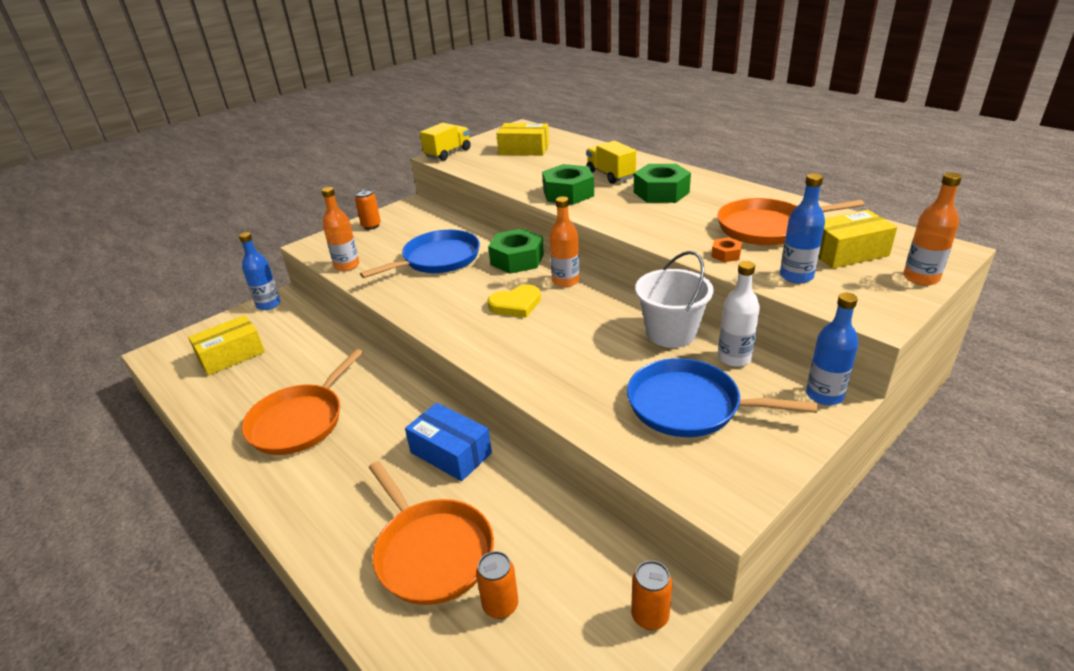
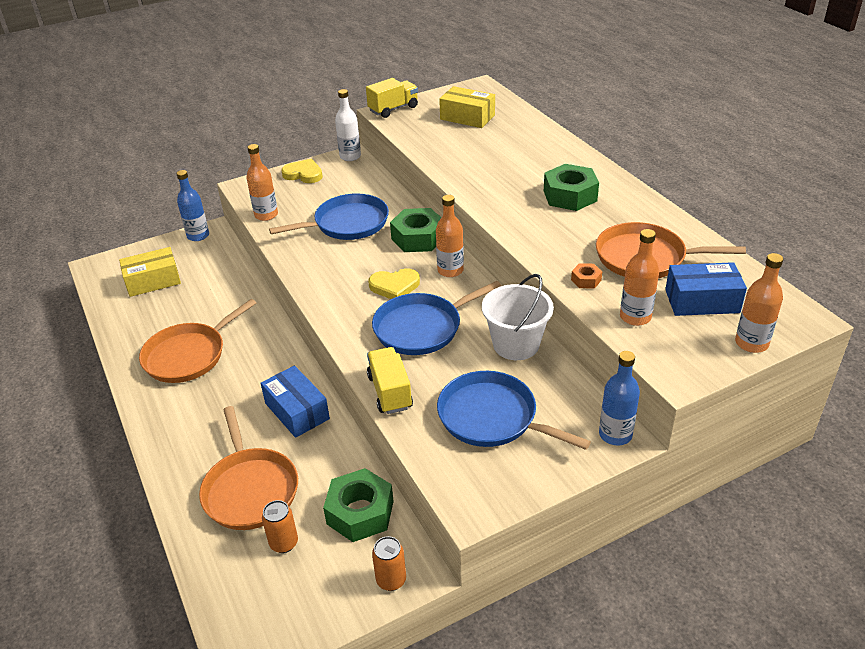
camera: 15 degrees right, 5 degrees up
(371, 226) = (303, 174): orange can -> yellow heart
(565, 336) = (422, 328): none -> blue pan
(568, 193) = (481, 180): green nut -> green nut (360, 512)
(610, 175) = (533, 165): yellow truck -> yellow truck (390, 392)
(734, 358) = (558, 381): white bottle -> white bottle (350, 156)
(796, 276) = (635, 317): blue bottle -> orange bottle
(847, 252) = (702, 301): yellow box -> blue box

